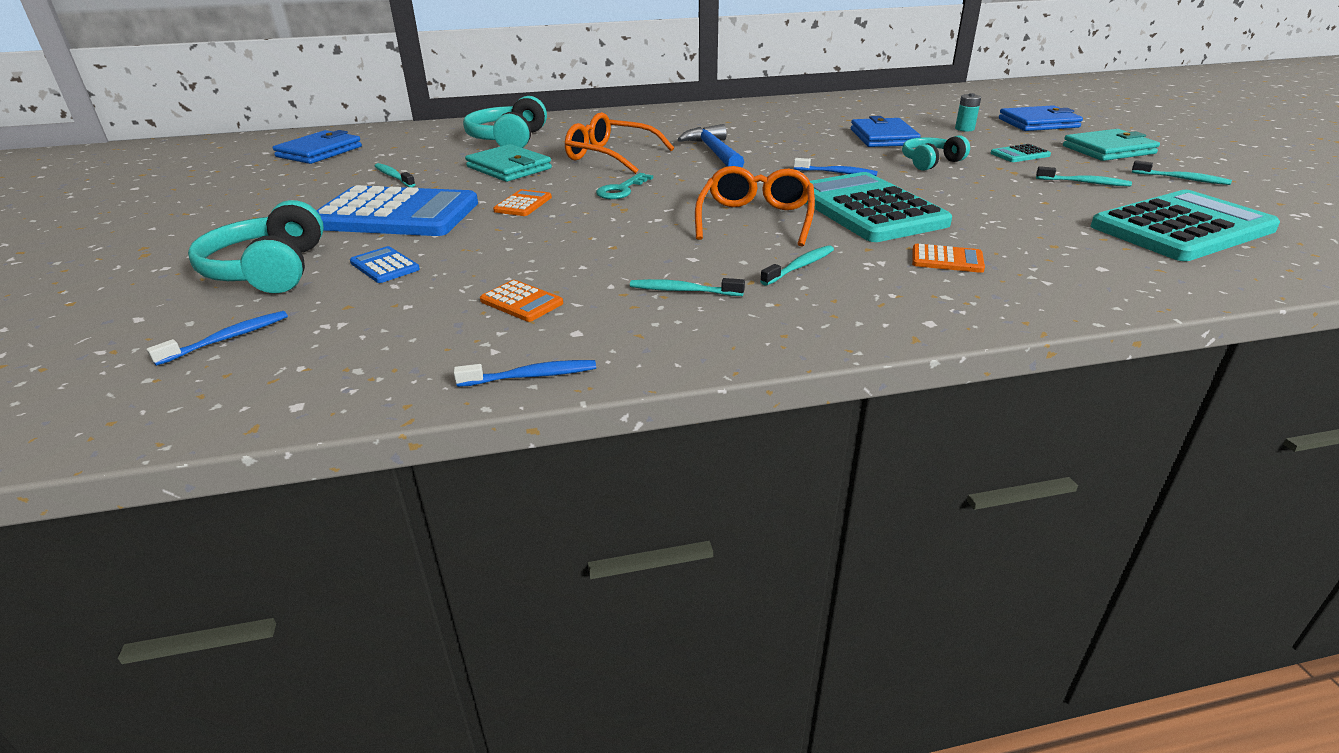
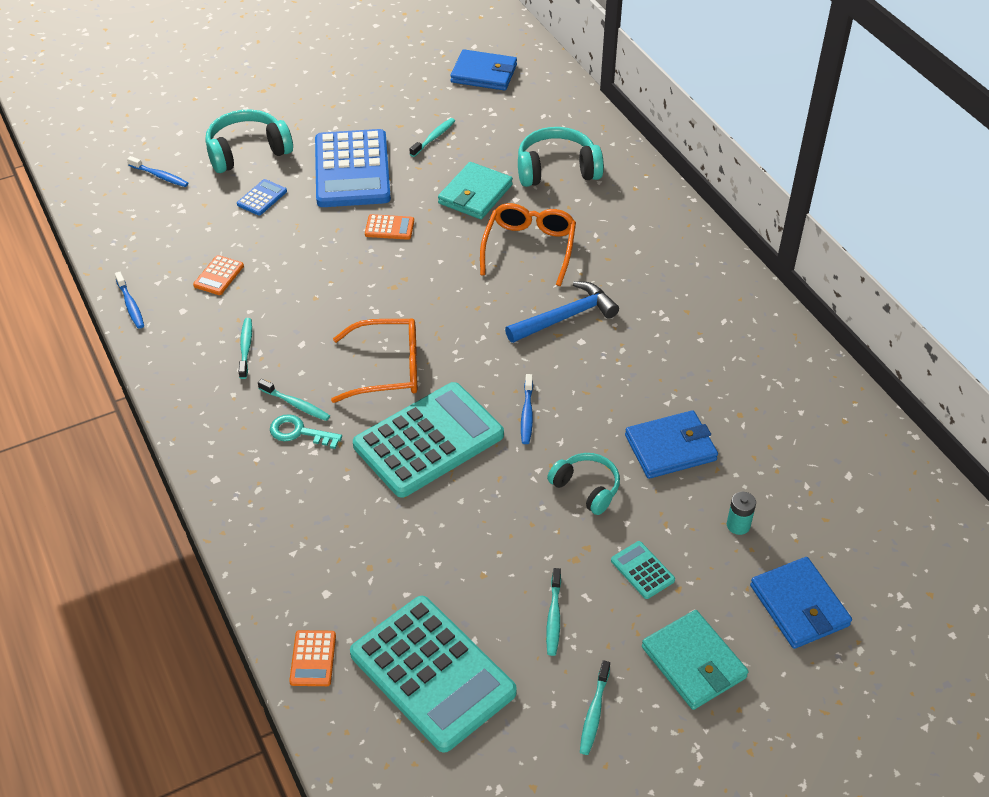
camera: 75 degrees right, 15 degrees up
(621, 190) = (437, 275): turquoise key -> turquoise key (299, 432)
(947, 260) = (324, 492): orange calculator -> orange calculator (313, 659)

